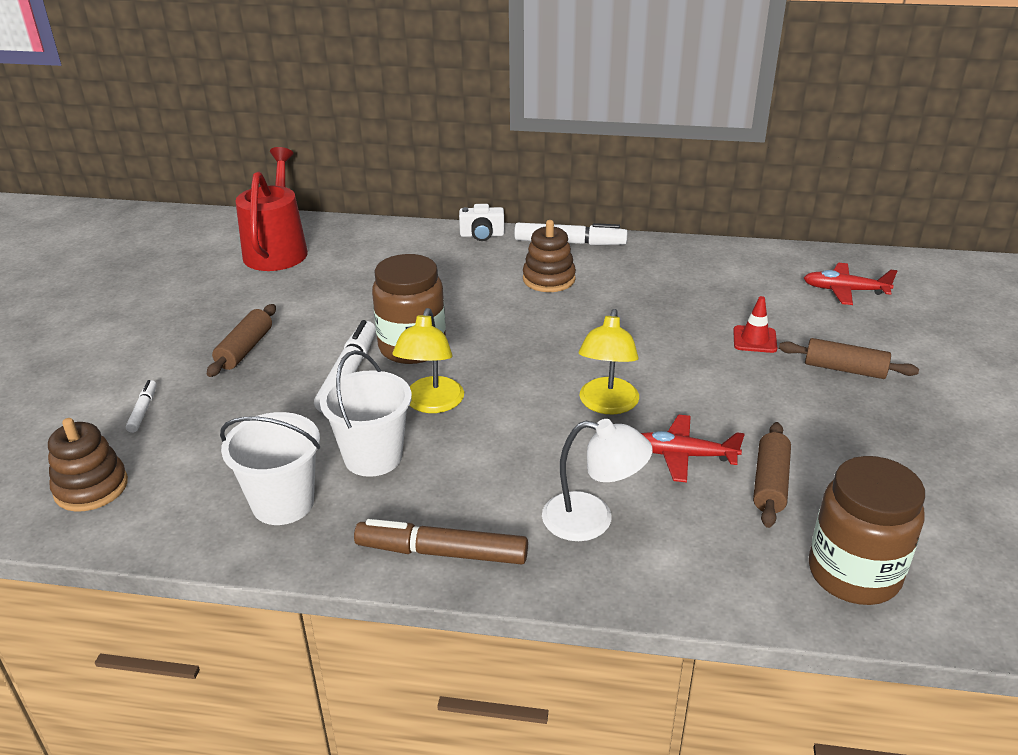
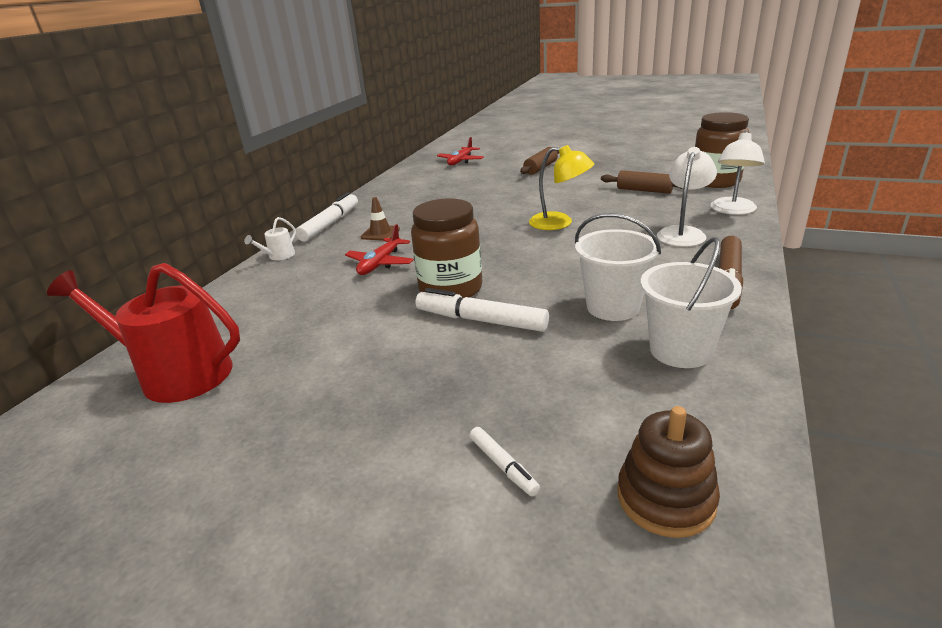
camera: 75 degrees left, 5 degrees down
(143, 410) = (503, 466): white marker -> white marker turned 135 degrees counterclockwise
(245, 349) = (400, 387): brown rolling pin -> none
(431, 404) = (541, 282): yellow lamp -> none
(482, 235) = (279, 256): white camera -> white watering can
(549, 279) = (380, 233): brown stacking toy -> brown traffic cone
(683, 455) = (617, 207): red plane -> red plane (380, 263)
(701, 581) = (732, 210): none -> white lamp
(754, 339) = (501, 183): red traffic cone -> none

